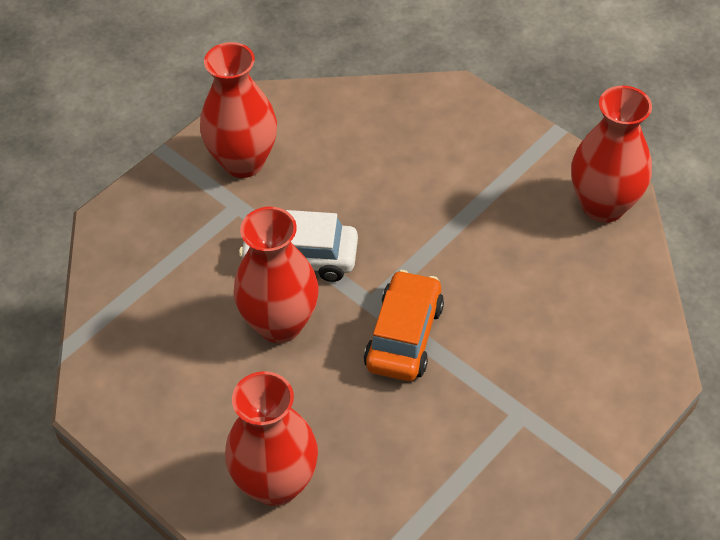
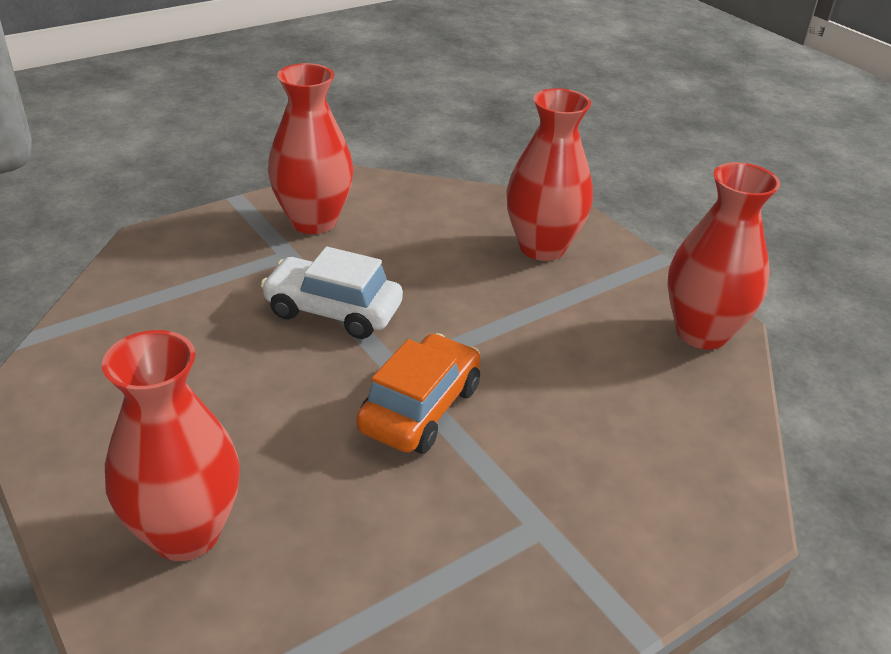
camera: 10 degrees right, 15 degrees down
(280, 324) = (279, 366): red vase -> red vase (542, 247)

